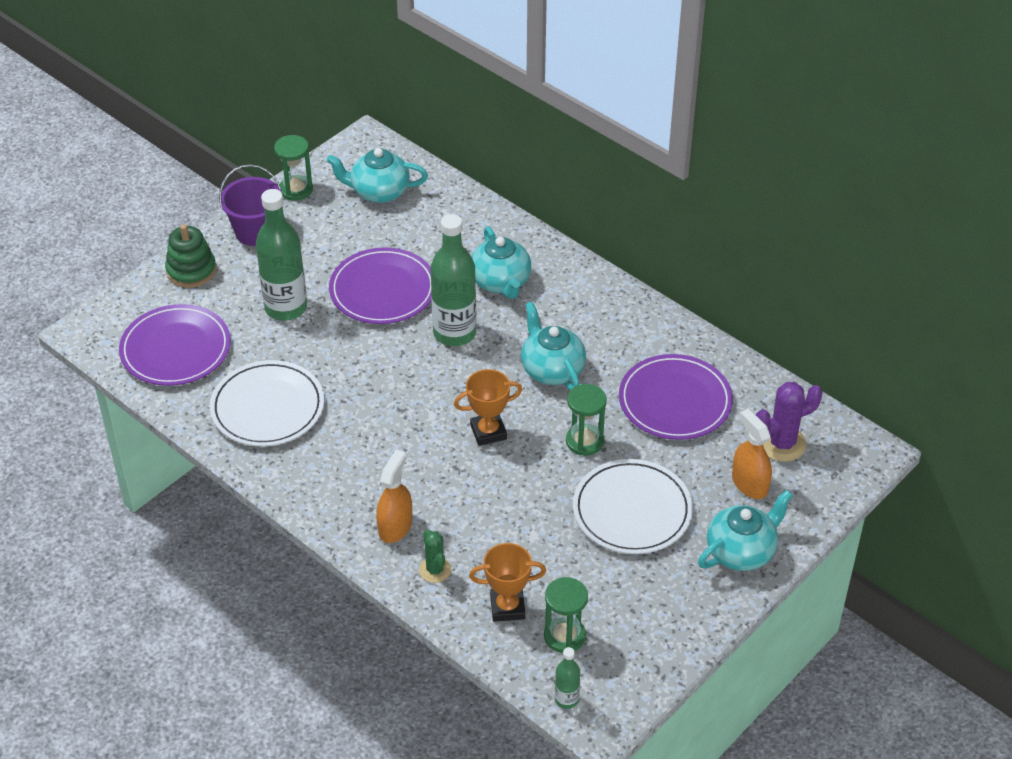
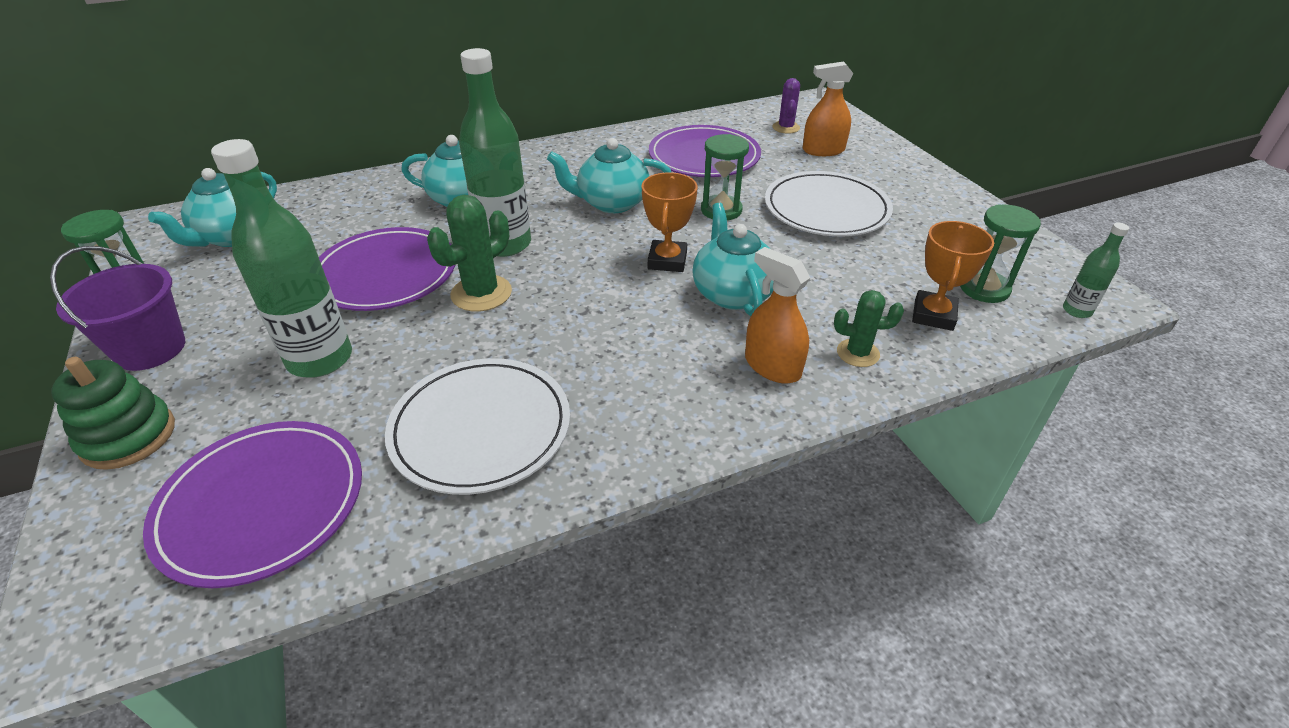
camera: 65 degrees left, 5 degrees down
(389, 348) = (481, 293): none -> green cactus
(741, 551) = (900, 172): turquoise teapot -> turquoise teapot (732, 293)
(782, 443) = (786, 127): purple cactus -> purple cactus, size x0.63

